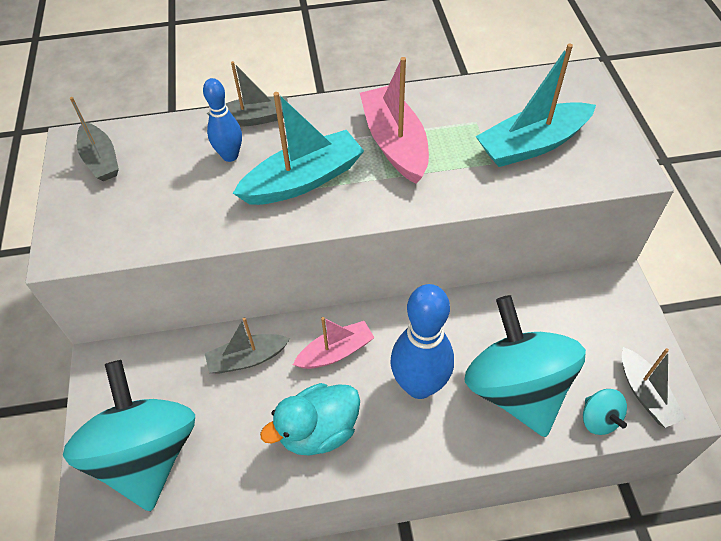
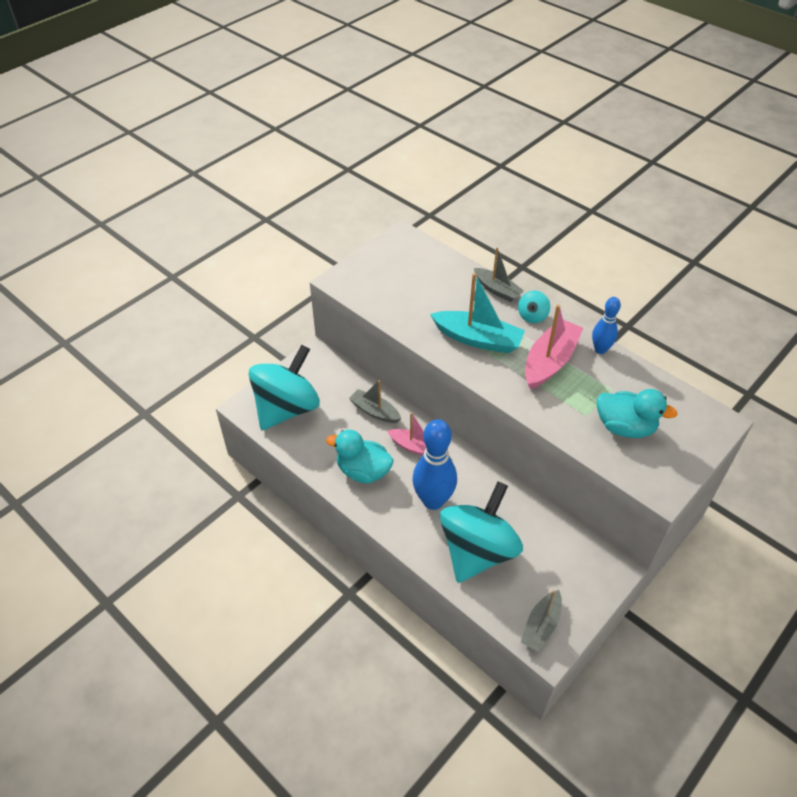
camera: 50 degrees right, 5 degrees down
(101, 159) = (403, 253): grey boat -> none
(230, 156) = (461, 298): blue bowling pin -> blue bowling pin (600, 349)
(532, 145) = (625, 427): turquoise boat -> turquoise duck
(599, 419) = (497, 607): turquoise spinning top -> turquoise spinning top (532, 316)

